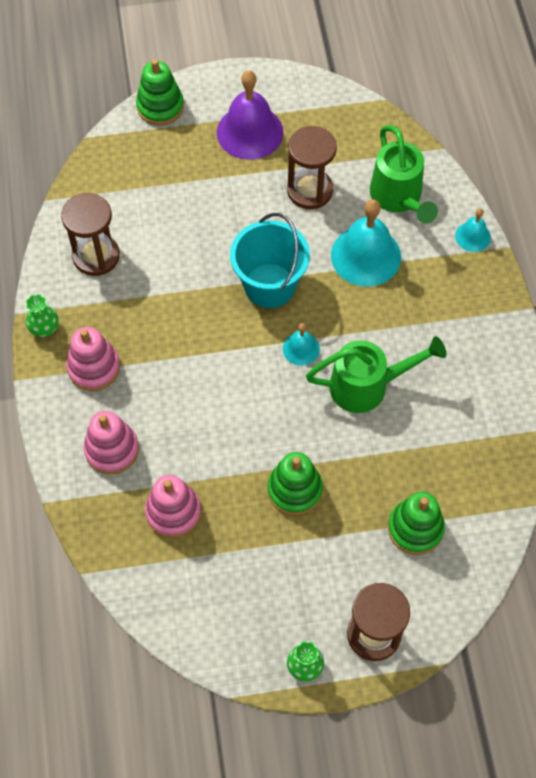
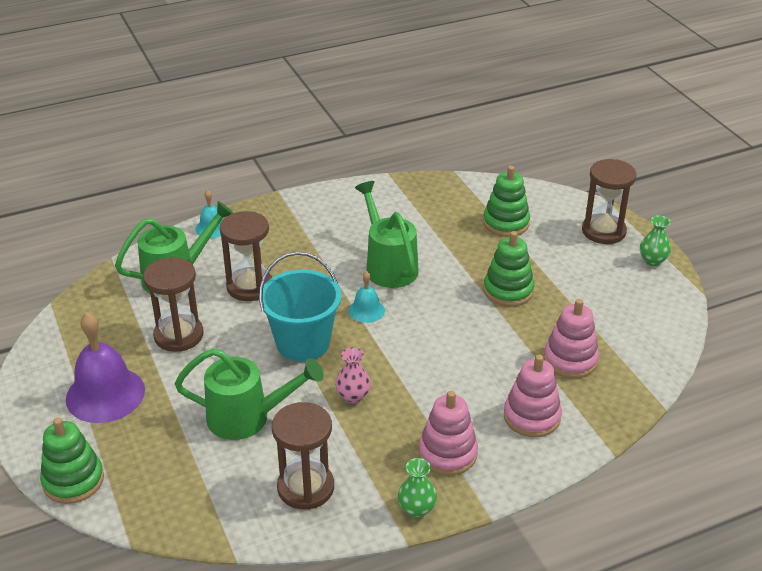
camera: 105 degrees left, 25 degrees down
(187, 311) = (353, 396): none -> pink vase
(188, 228) = (247, 418): none -> green watering can
(366, 256) = (250, 286): turquoise bell -> brown hourglass

